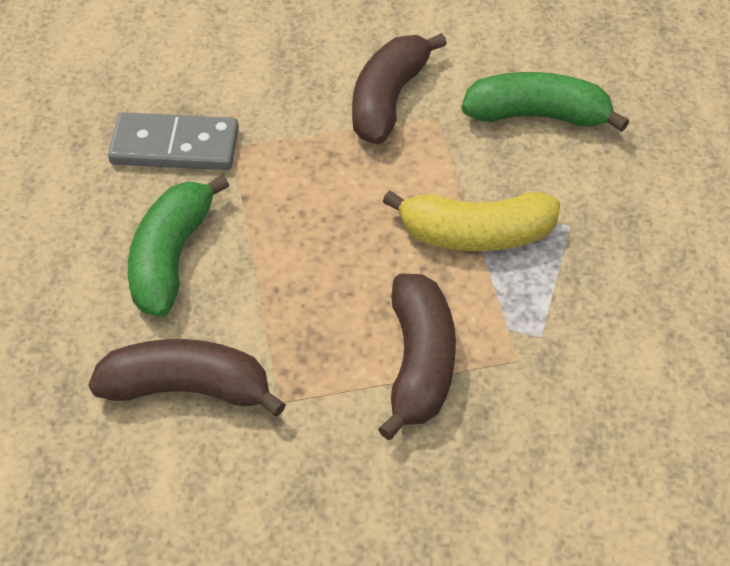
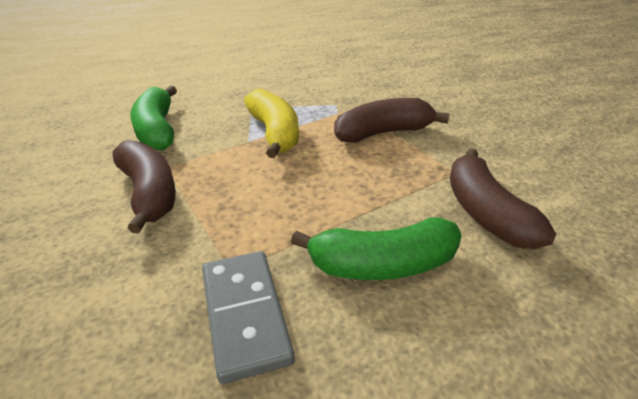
camera: 110 degrees left, 15 degrees down
(388, 100) = (149, 193): brown banana -> brown banana turned 120 degrees counterclockwise

